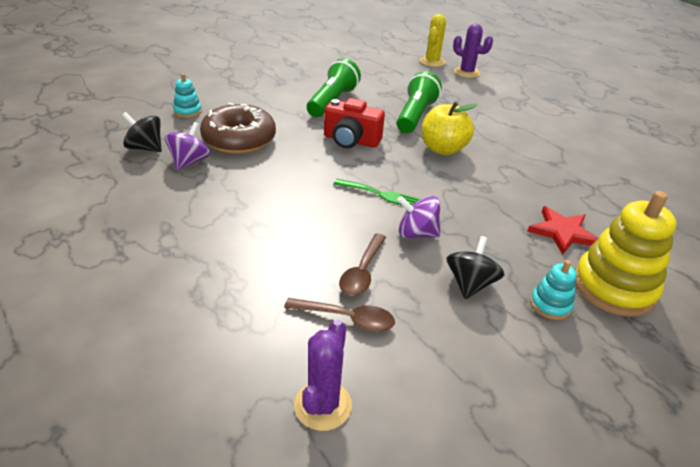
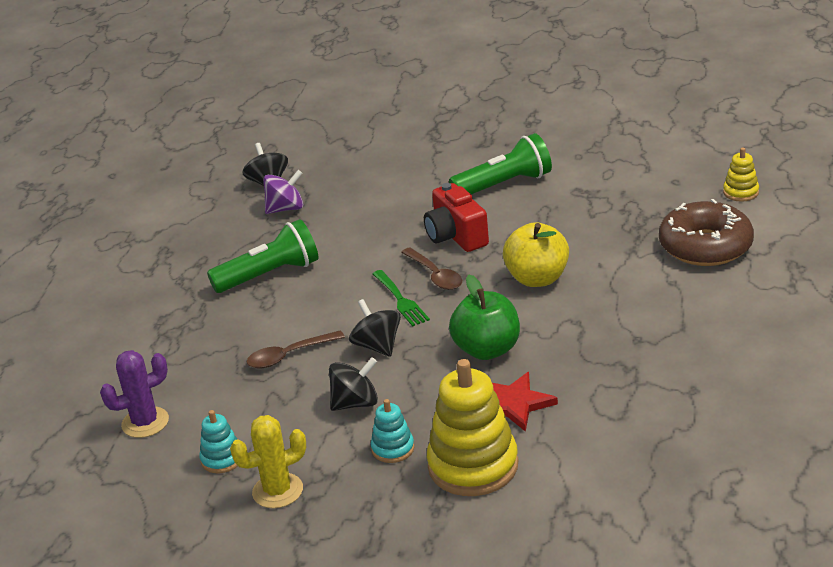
camera: 50 degrees right, 5 degrees down
(188, 111) = (348, 154): turquoise stacking toy -> turquoise stacking toy (222, 459)
(239, 139) = (354, 200): brown donut -> brown donut (705, 246)
(347, 318) = (231, 381): brown spoon -> brown spoon (435, 275)
(415, 116) = (570, 231): green flashlight -> green flashlight (269, 275)
(416, 233) = (377, 346): purple spinning top -> black spinning top
(432, 62) = (718, 164): yellow cactus -> yellow cactus (277, 491)
(466, 72) = (741, 192): purple cactus -> yellow stacking toy
(488, 204) = (487, 350): none -> green apple

